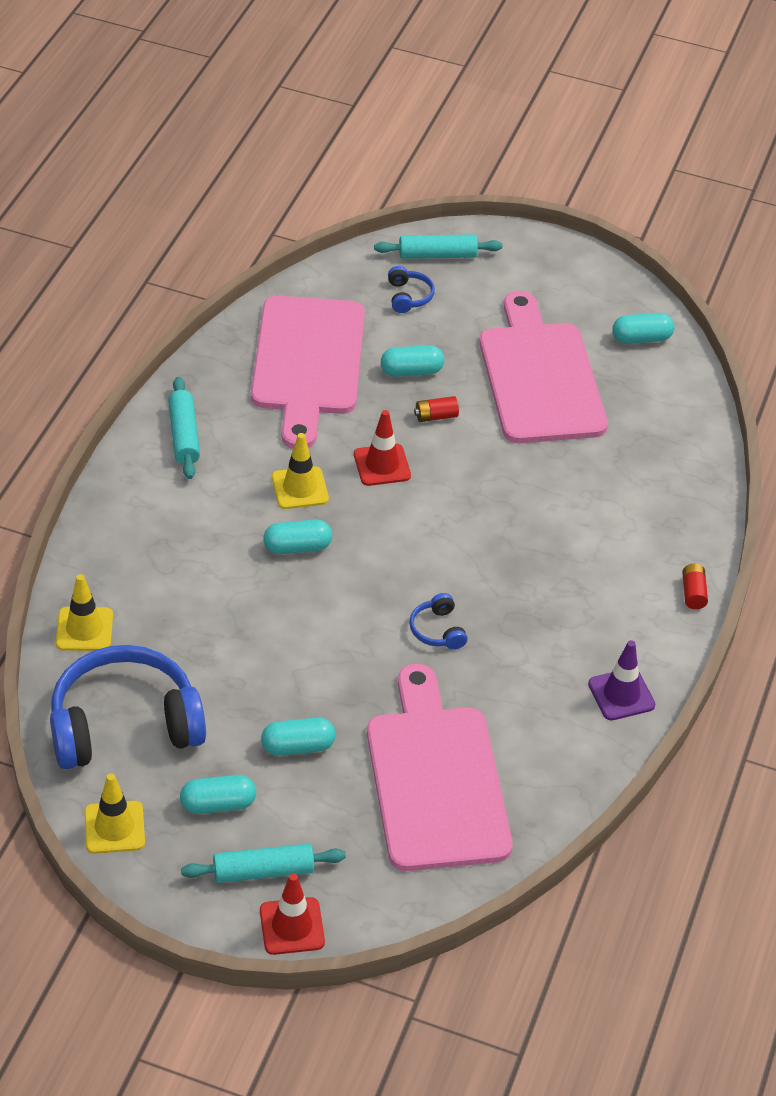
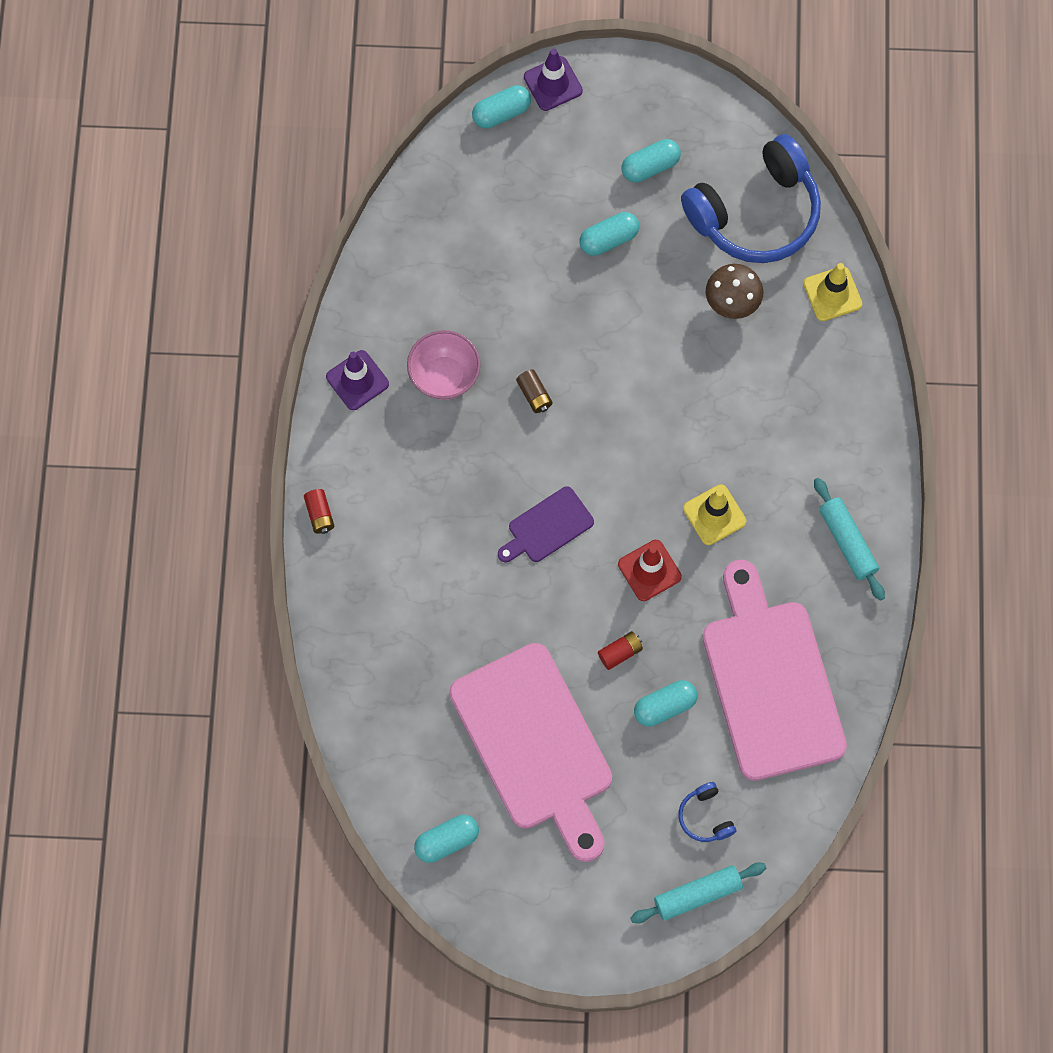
camera: 165 degrees right, 25 degrees up
(114, 827) = (721, 121): yellow traffic cone -> none
(193, 651) = (732, 303): none -> brown mushroom
(263, 871) = (592, 121): turquoise rolling pin -> none
(292, 926) = (553, 84): red traffic cone -> purple traffic cone
(297, 547) = (689, 444): turquoise capsule -> turquoise capsule (501, 113)
(435, 780) = (487, 245): pink cutting board -> none
(437, 630) = (534, 395): blue headphones -> brown battery
(467, 522) = (547, 527): none -> purple cutting board
(526, 672) = (444, 376): none -> pink bowl

